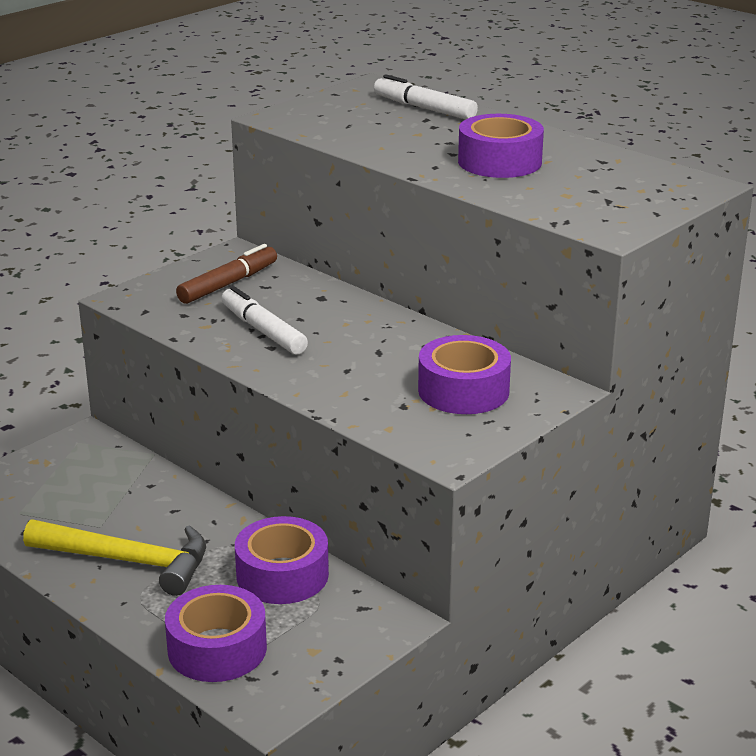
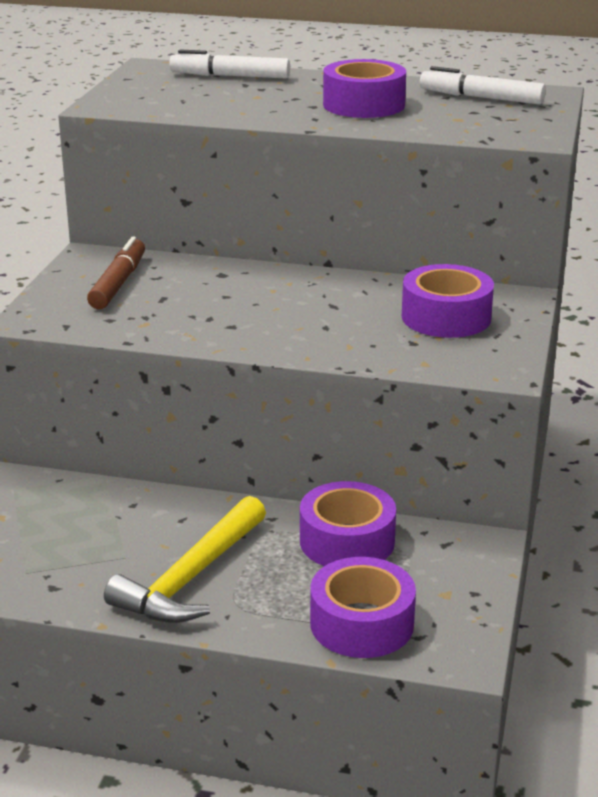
camera: 30 degrees left, 0 degrees up
(129, 561) = (191, 578): yellow hammer -> yellow hammer turned 135 degrees clockwise
(263, 330) = (206, 314): white marker -> white marker (481, 98)

